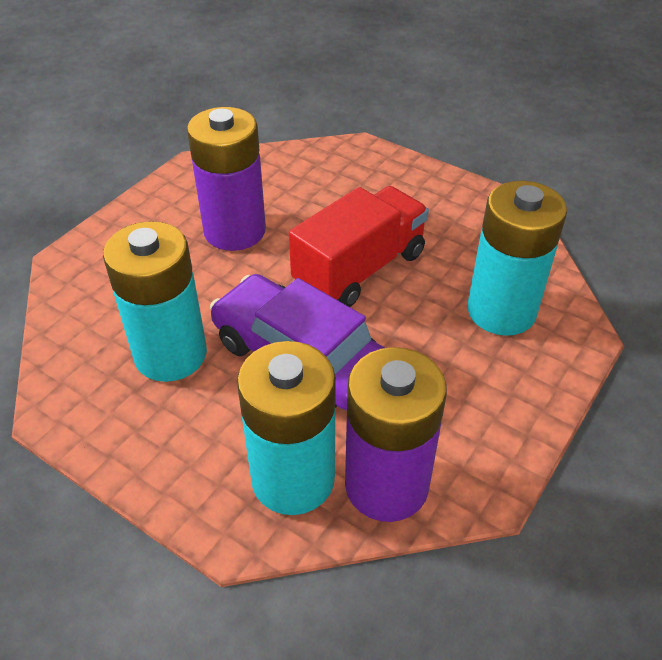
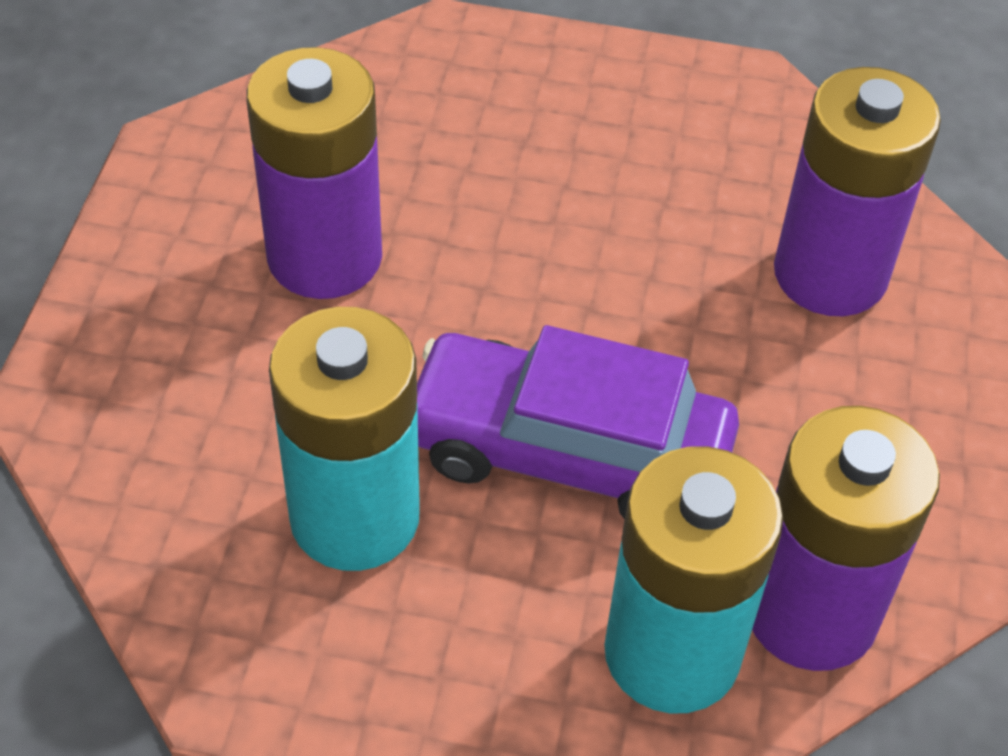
camera: 25 degrees left, 5 degrees up
(359, 269) = (575, 267): red truck -> none
(501, 311) = (830, 274): turquoise battery -> purple battery

